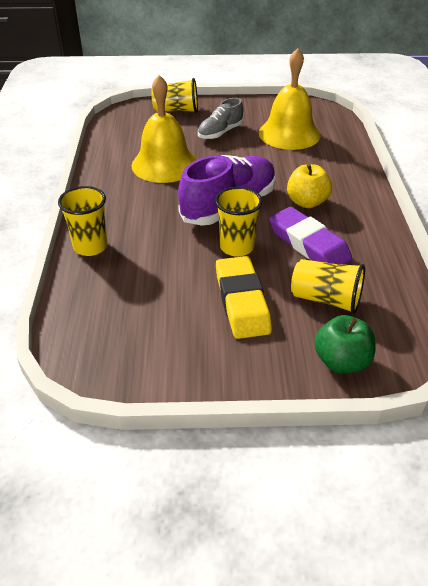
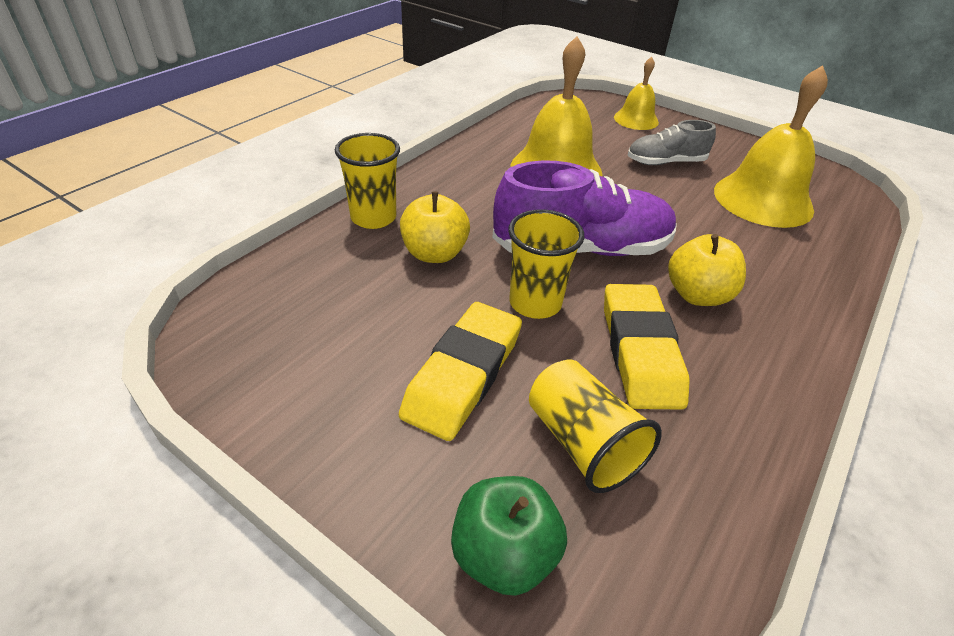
camera: 35 degrees right, 0 degrees up
(153, 249) = (434, 253): none -> yellow apple
(176, 110) = (636, 119): yellow cup -> yellow bell
(308, 244) = (640, 351): purple eraser -> yellow eraser

